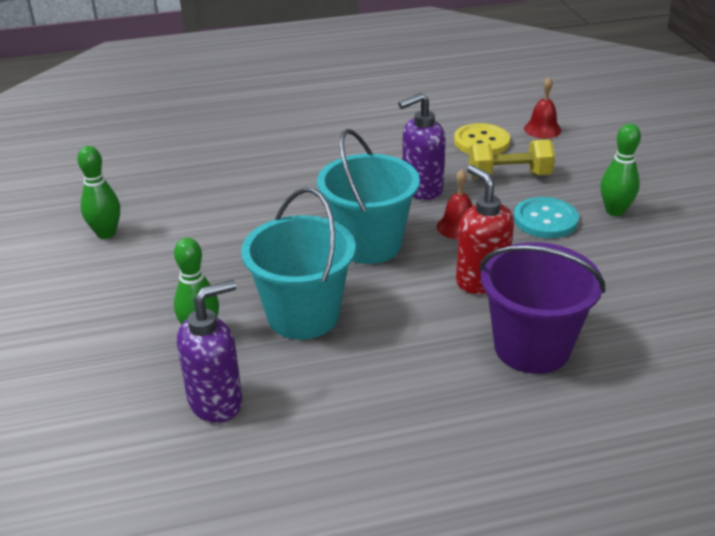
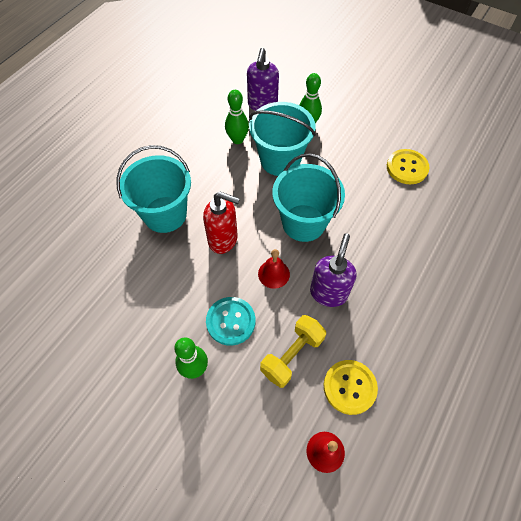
camera: 135 degrees right, 25 degrees up
(106, 233) = (426, 137): green bowling pin -> green bowling pin (237, 140)
(182, 223) = (407, 168): none -> yellow button
(532, 347) = (165, 214): purple bucket -> turquoise bucket

